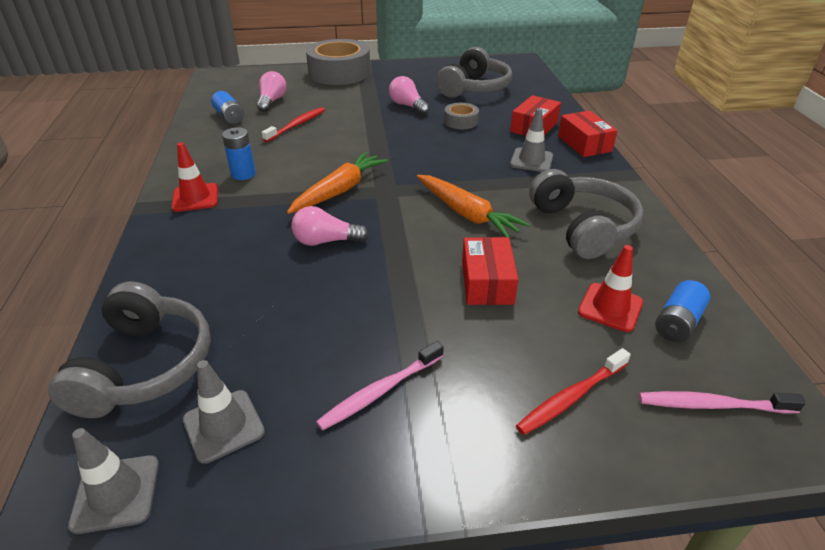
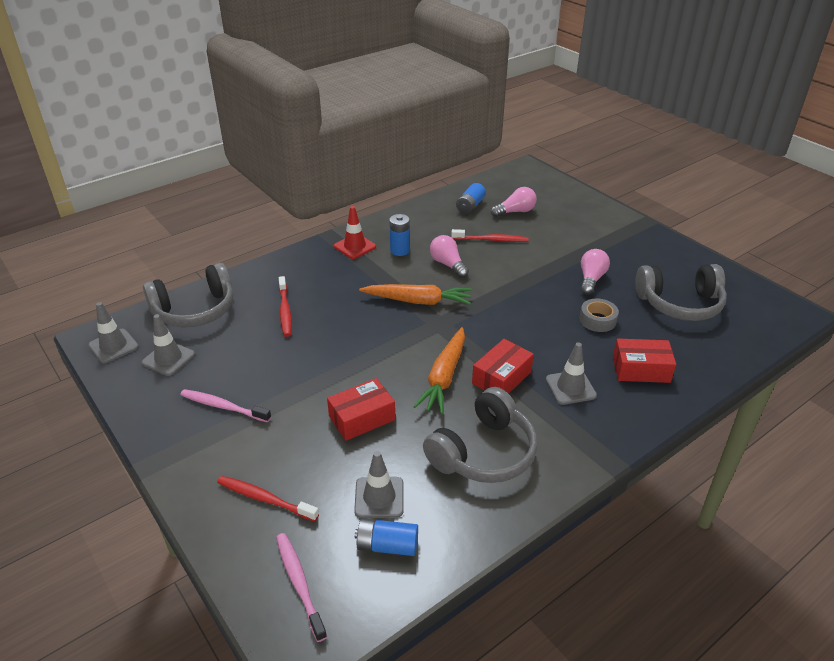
camera: 60 degrees right, 0 degrees up
(248, 283) = (285, 311): none -> red toothbrush
(326, 241) = (351, 322): pink light bulb -> pink light bulb (448, 264)
(339, 73) = (608, 218): grey tape -> none
(584, 144) = (644, 414): red box -> red box (501, 377)
(610, 307) = (379, 497): red traffic cone -> grey traffic cone

